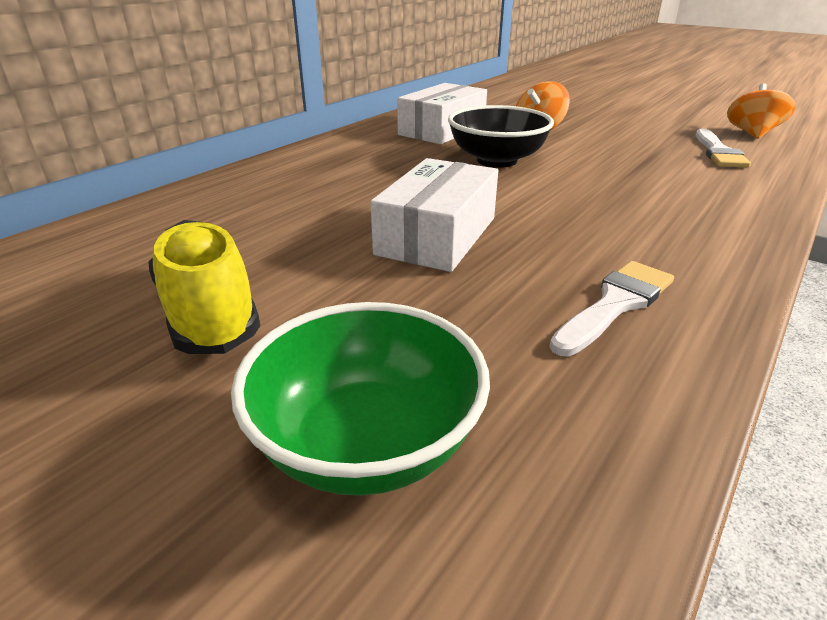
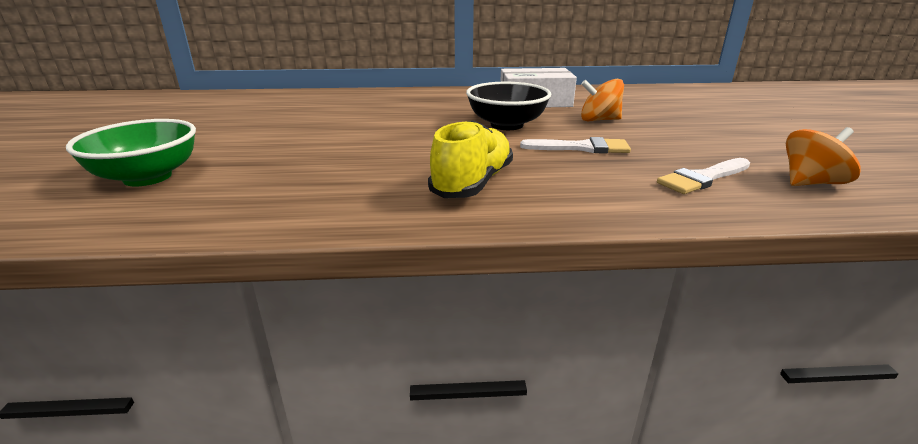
camera: 50 degrees right, 5 degrees down
(208, 311) = (226, 129): yellow shoe -> yellow shoe (472, 183)
(437, 236) = (358, 141): white box -> none
(615, 304) = (325, 195): white brush -> white brush (582, 148)

